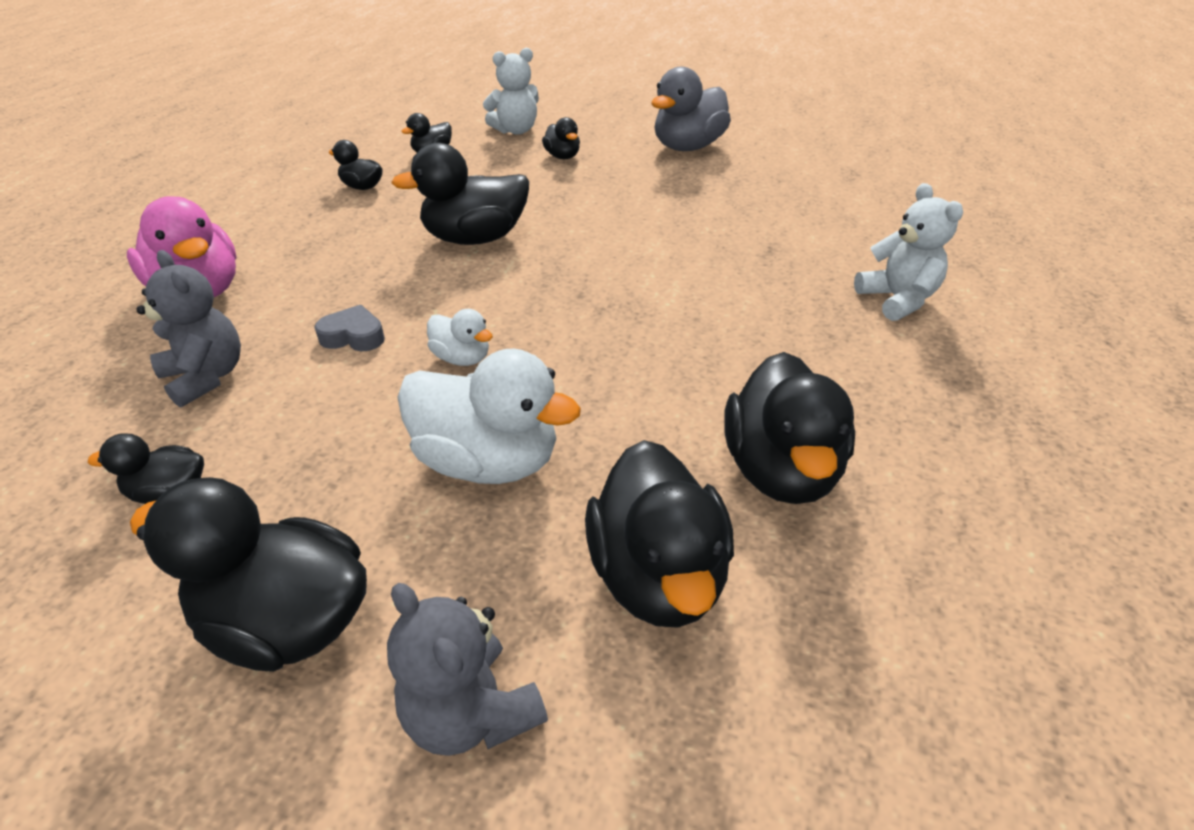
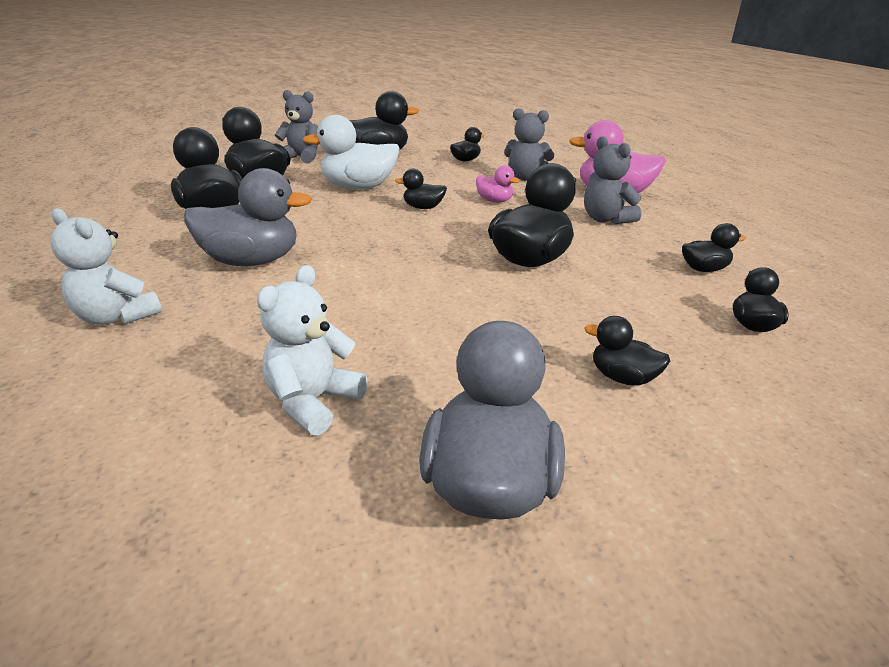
camera: 145 degrees right, 10 degrees down
(305, 258) = (606, 219): none -> grey teddy bear
(353, 336) = (494, 201): grey heart -> pink duck
(462, 358) = (423, 208): white duck -> black duck
(515, 130) = (766, 405): white teddy bear -> white teddy bear (313, 402)
(751, 330) = (252, 261): none -> grey duck

